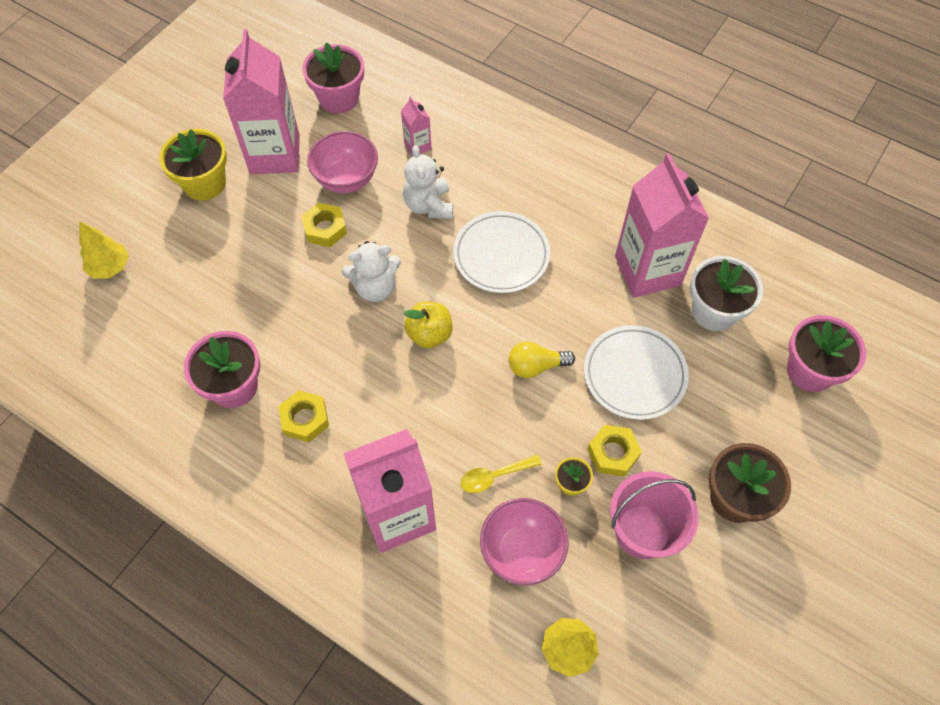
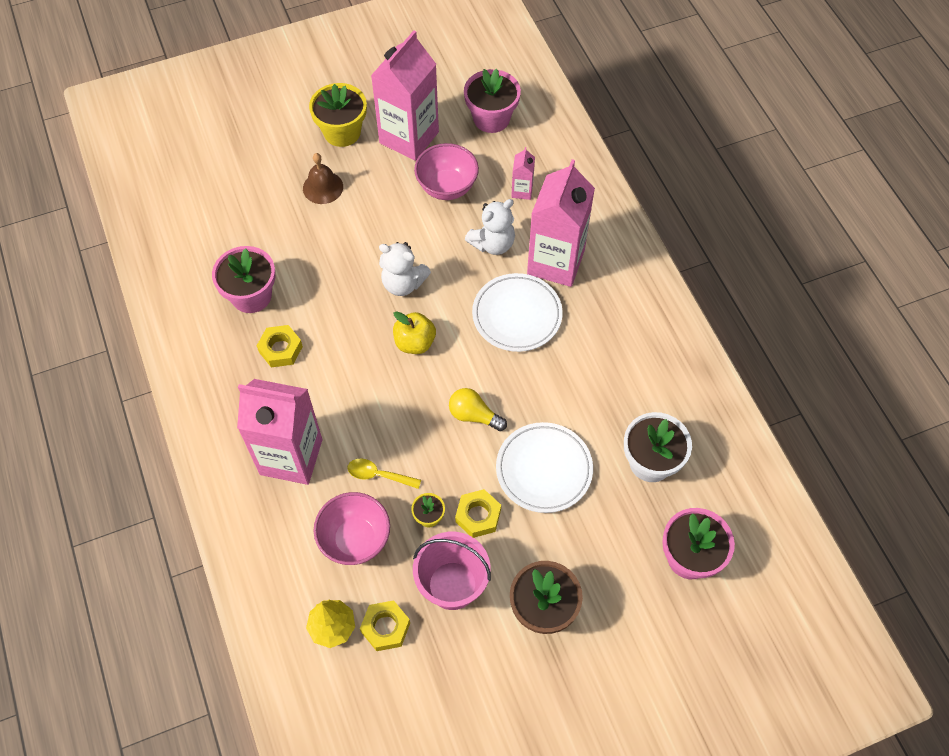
camera: 35 degrees right, 0 degrees up
(110, 267) = (233, 159): yellow tree -> none
(226, 244) = (323, 187): none -> brown bell
(325, 229) = (401, 217): yellow nut -> yellow nut (385, 627)
(429, 205) = (493, 243): white teddy bear -> white teddy bear turned 150 degrees counterclockwise
(647, 271) = (623, 397): pink carton -> pink carton (555, 262)

